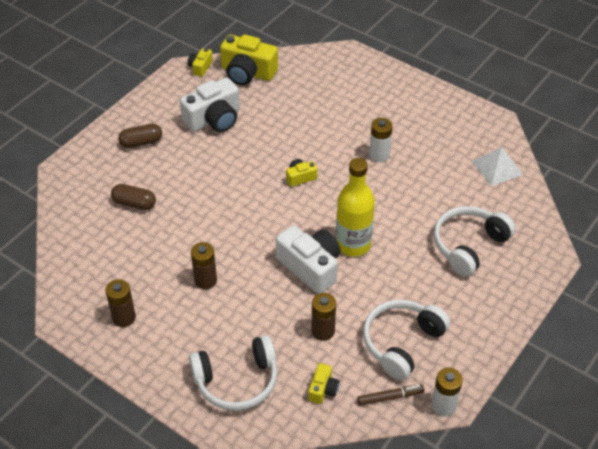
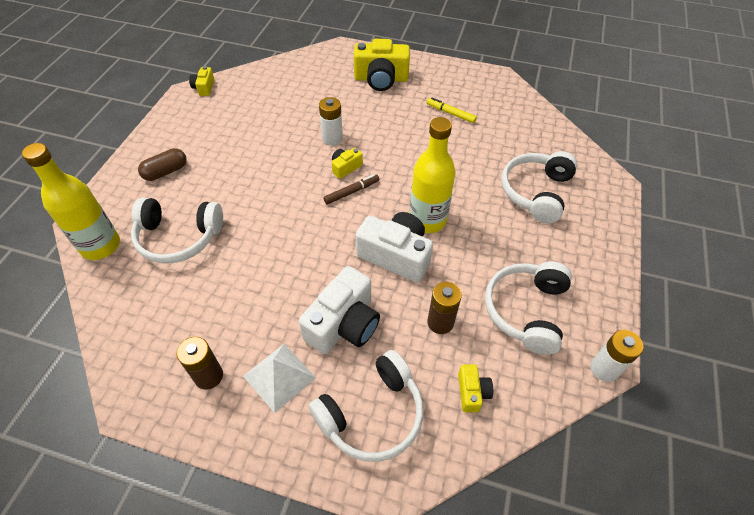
camera: 20 degrees left, 5 degrees up
(71, 194) = (101, 246): none -> yellow bottle
(134, 203) = (178, 237): brown capsule -> white headphones
(205, 280) = (289, 302): brown battery -> none
(214, 119) = (235, 132): white camera -> white camera (344, 324)
(247, 72) = (253, 83): yellow camera -> yellow camera (381, 79)
(379, 155) = (411, 129): white battery -> white battery (332, 139)
(390, 397) = (546, 377): brown marker -> brown marker (352, 192)
(426, 148) = (450, 113): none -> yellow marker
(497, 167) = (521, 116): white pyramid -> white pyramid (279, 376)

